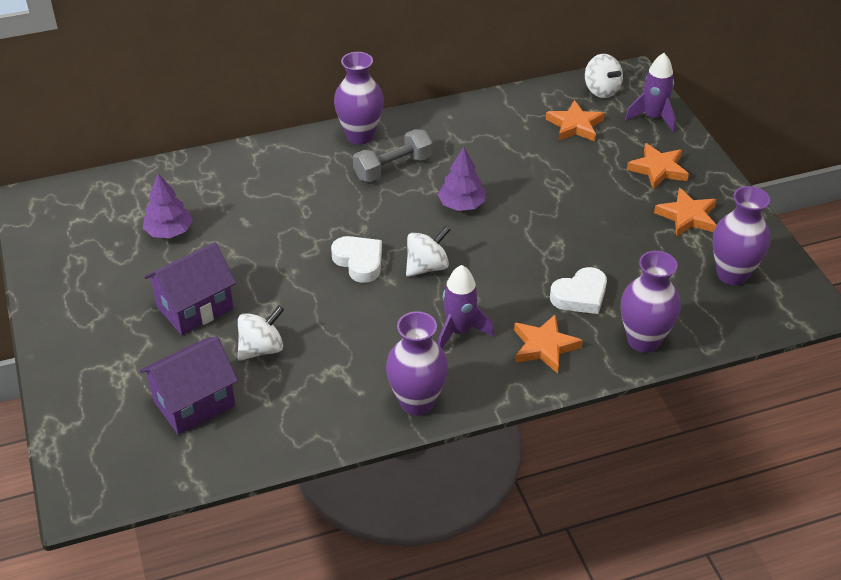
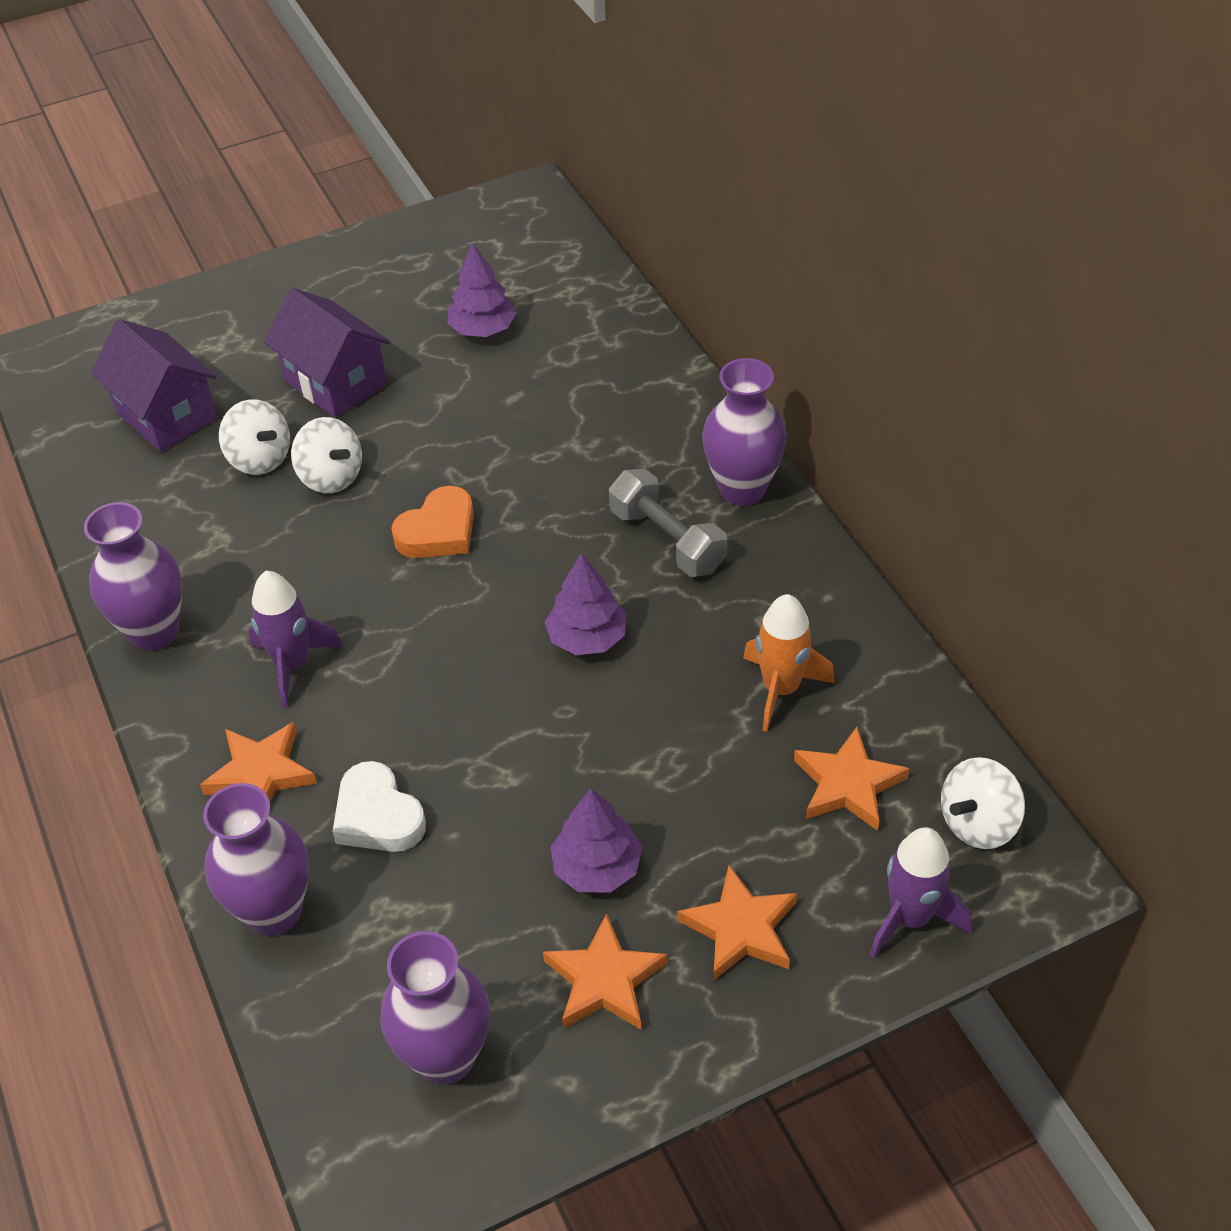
camera: 85 degrees right, 5 degrees up
(359, 261) = (438, 531): white heart -> orange heart
(427, 267) = (433, 611): white spinning top -> white spinning top (331, 477)
(511, 139) = (781, 689): none -> orange rocket
(620, 213) = (597, 867): none -> purple tree

